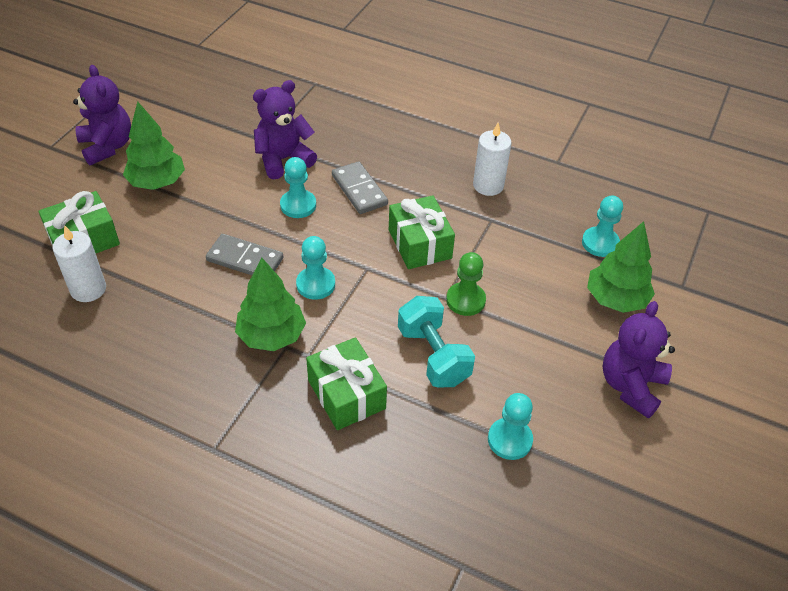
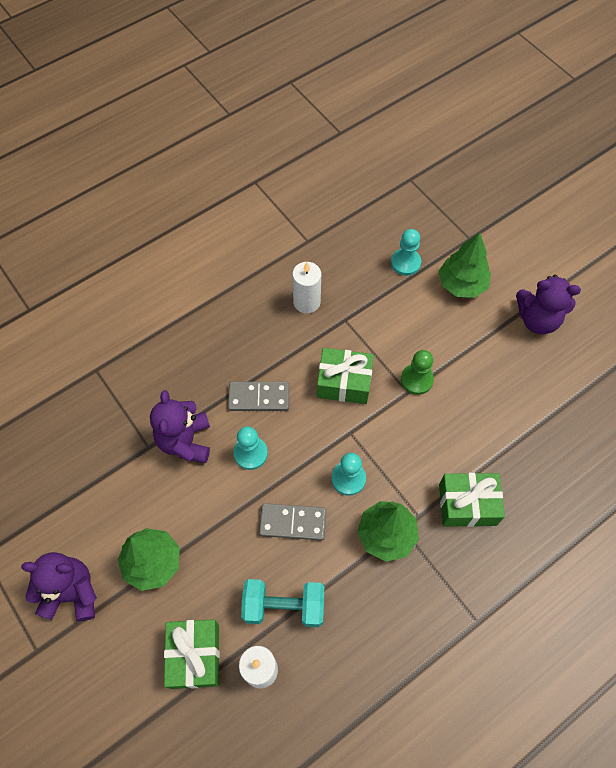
camera: 60 degrees left, 15 degrees up
(245, 259) = (292, 523): grey domino -> grey domino turned 45 degrees clockwise
(433, 356) = (458, 428): turquoise dumbbell -> turquoise dumbbell (284, 606)
(509, 440) = (549, 416): turquoise pawn -> none
(631, 386) = (537, 319): purple teddy bear -> purple teddy bear turned 45 degrees counterclockwise

